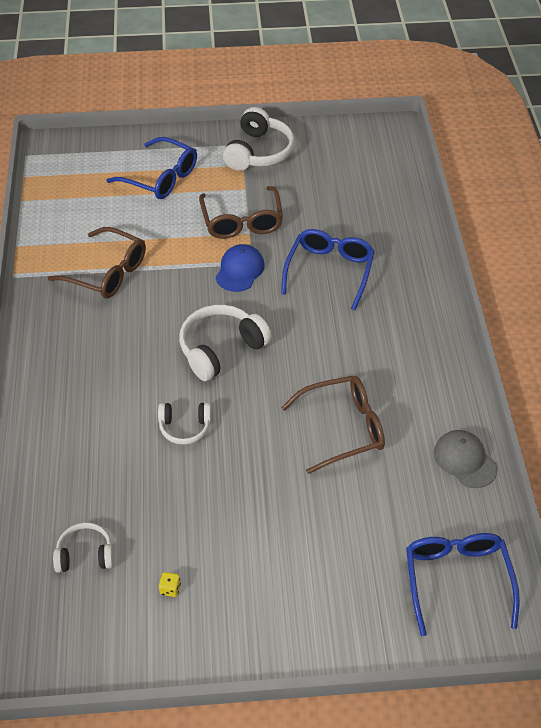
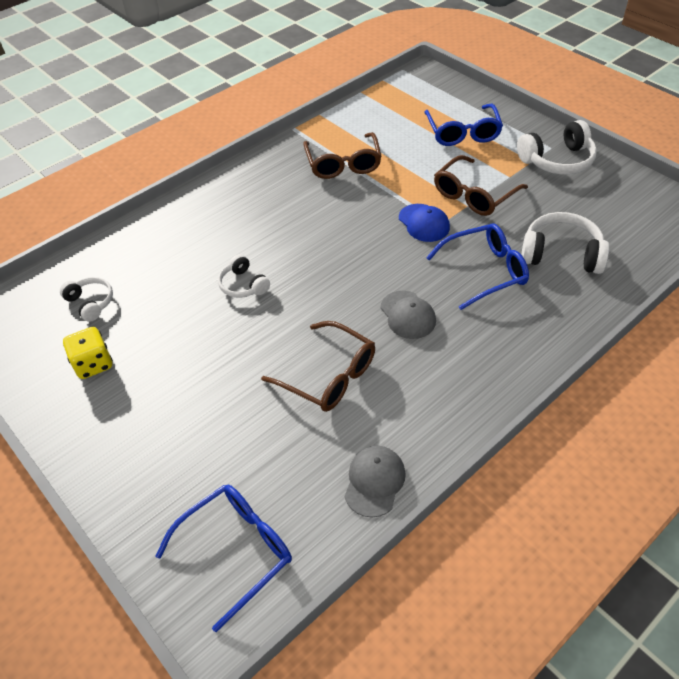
camera: 55 degrees right, 0 degrees up
(170, 589) = (93, 364): yellow dice -> yellow dice, size x2.17
(221, 349) = (335, 259): white headphones -> white headphones (561, 254)
(239, 270) = (424, 223): blue cap -> blue cap turned 75 degrees clockwise
(328, 343) = (408, 315): none -> grey cap

